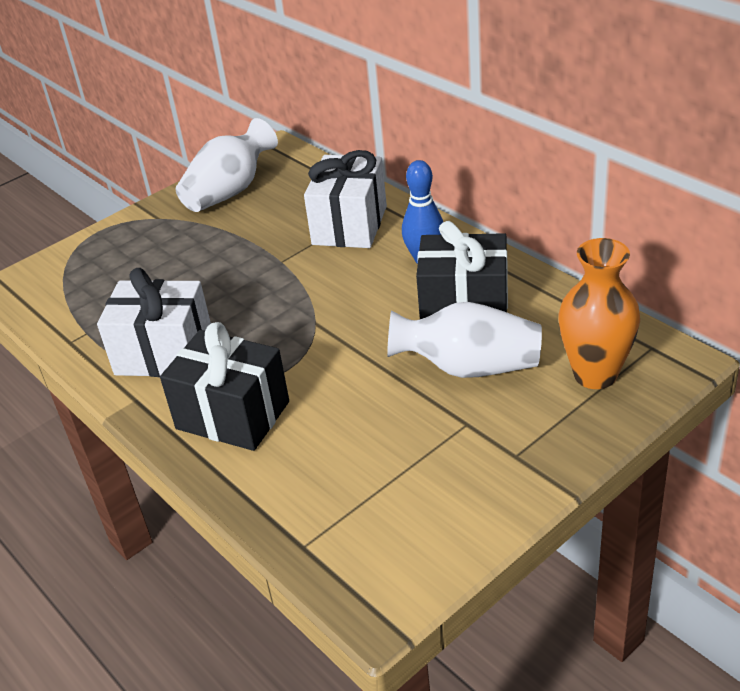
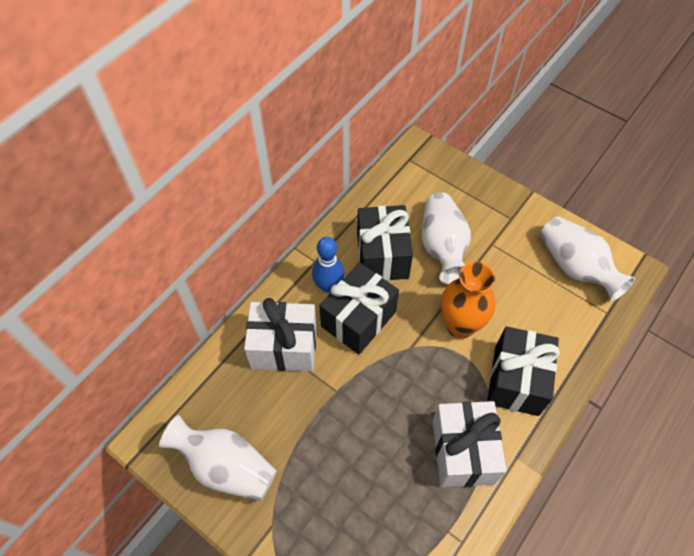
camera: 105 degrees left, 20 degrees up
(370, 281) = (358, 319): none -> black gift
(400, 522) = (575, 267): none -> white vase
(595, 374) = (438, 184): orange vase -> orange vase (460, 326)

